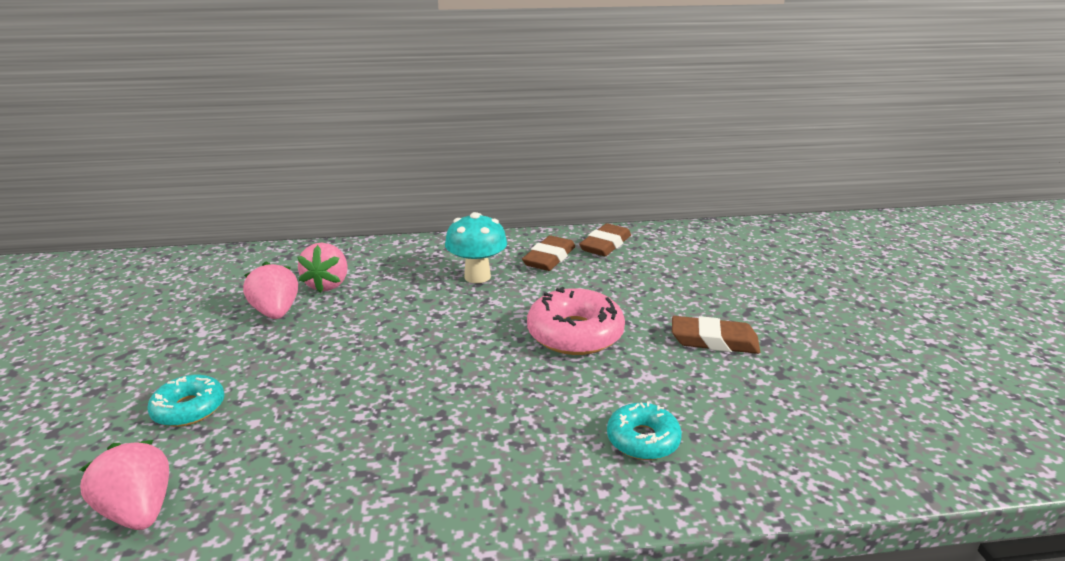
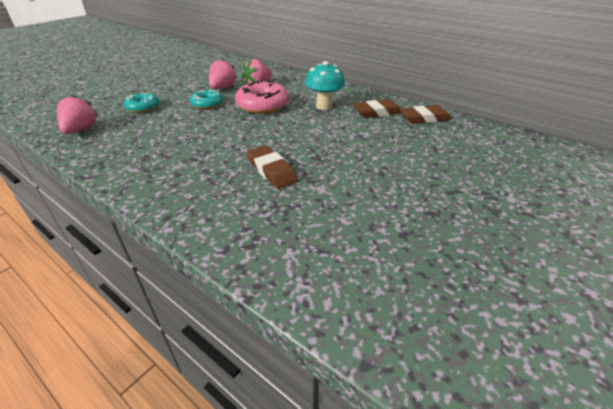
camera: 45 degrees right, 10 degrees up
(575, 334) = (321, 151): pink donut -> pink donut (262, 105)
(643, 439) = (260, 212): turquoise donut -> turquoise donut (207, 104)
(714, 340) = (394, 193): brown eraser -> brown eraser (271, 170)

